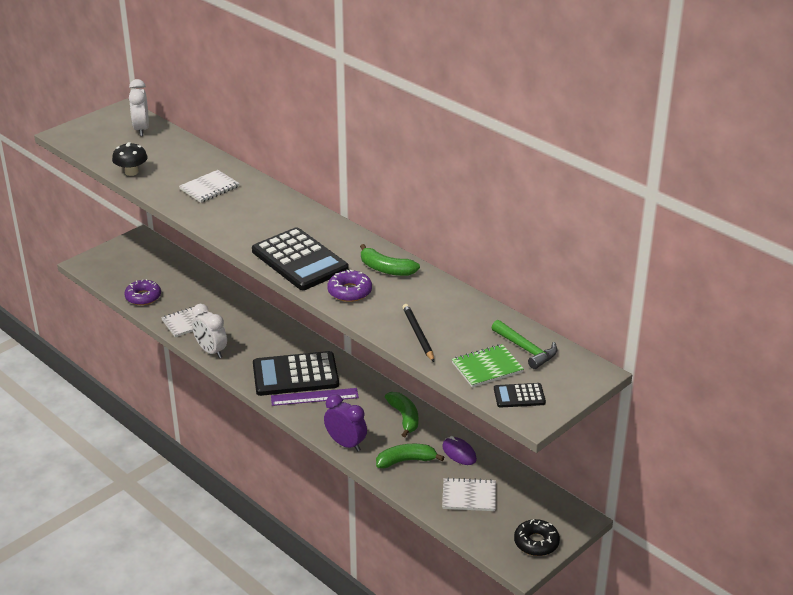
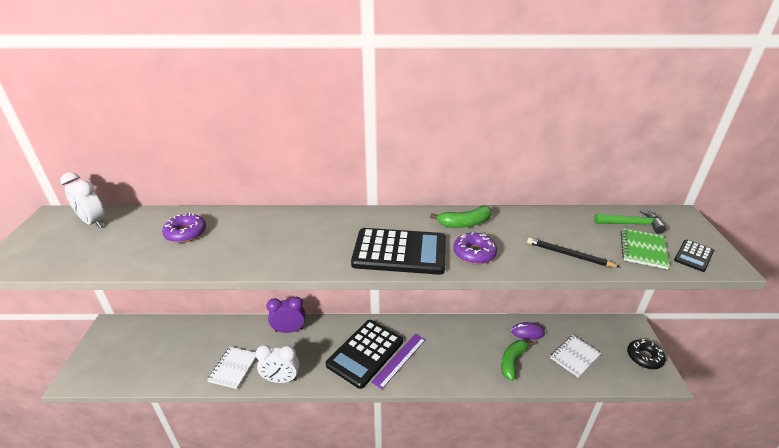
camera: 45 degrees left, 0 degrees up
(131, 172) = (132, 262): black mushroom -> none
(143, 297) = (167, 373): purple donut -> purple donut (186, 233)
(209, 188) = (233, 237): white notebook -> none
(346, 444) = (465, 379): purple clock -> purple clock (289, 330)
(404, 417) = (468, 332): green banana -> none

